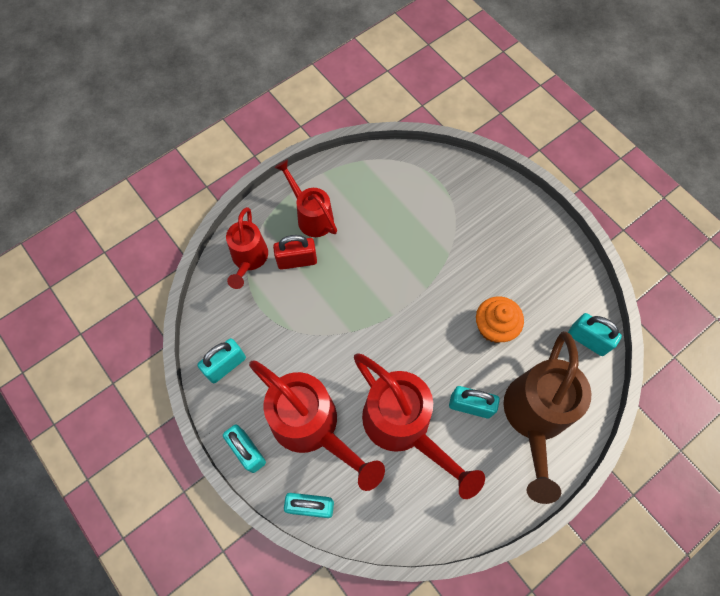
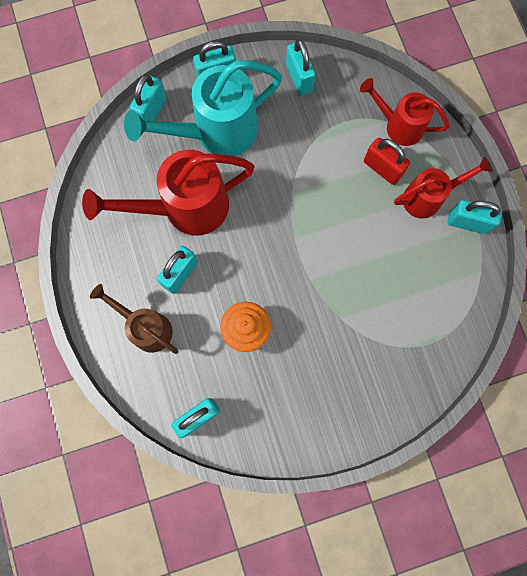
camera: 110 degrees right, 10 degrees up
(297, 261) = (382, 168): red padlock -> red padlock turned 60 degrees counterclockwise
(311, 426) = (217, 132): red watering can -> turquoise watering can
(323, 180) = (467, 223): none -> turquoise padlock
(534, 417) = (147, 328): brown watering can -> brown watering can, size x0.60

